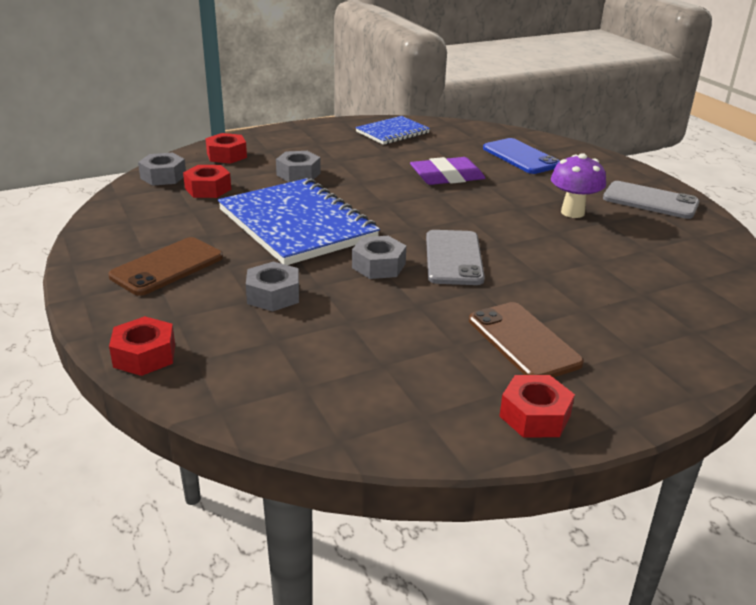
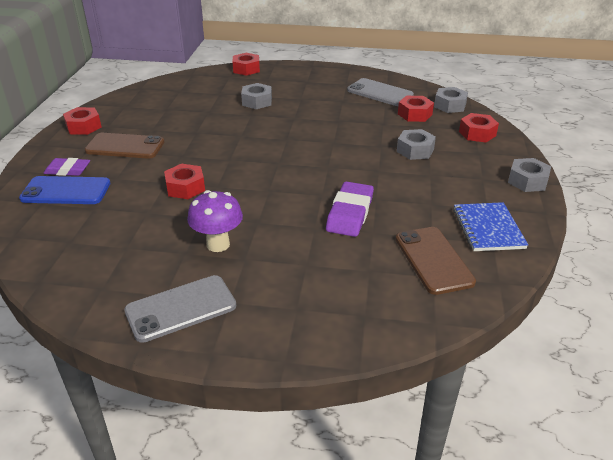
camera: 125 degrees right, 5 degrees up
(167, 267) = (318, 85): brown phone -> brown phone (433, 260)
(297, 225) = (329, 127): blue notebook -> none
(378, 266) = (248, 135): grey nut -> grey nut (527, 181)
(453, 258) = (224, 161): grey phone -> grey phone (380, 93)
(521, 157) = (358, 283): blue phone -> blue phone (66, 191)
(531, 259) = (185, 188): none -> red nut
(630, 354) = (68, 170): none -> purple eraser

